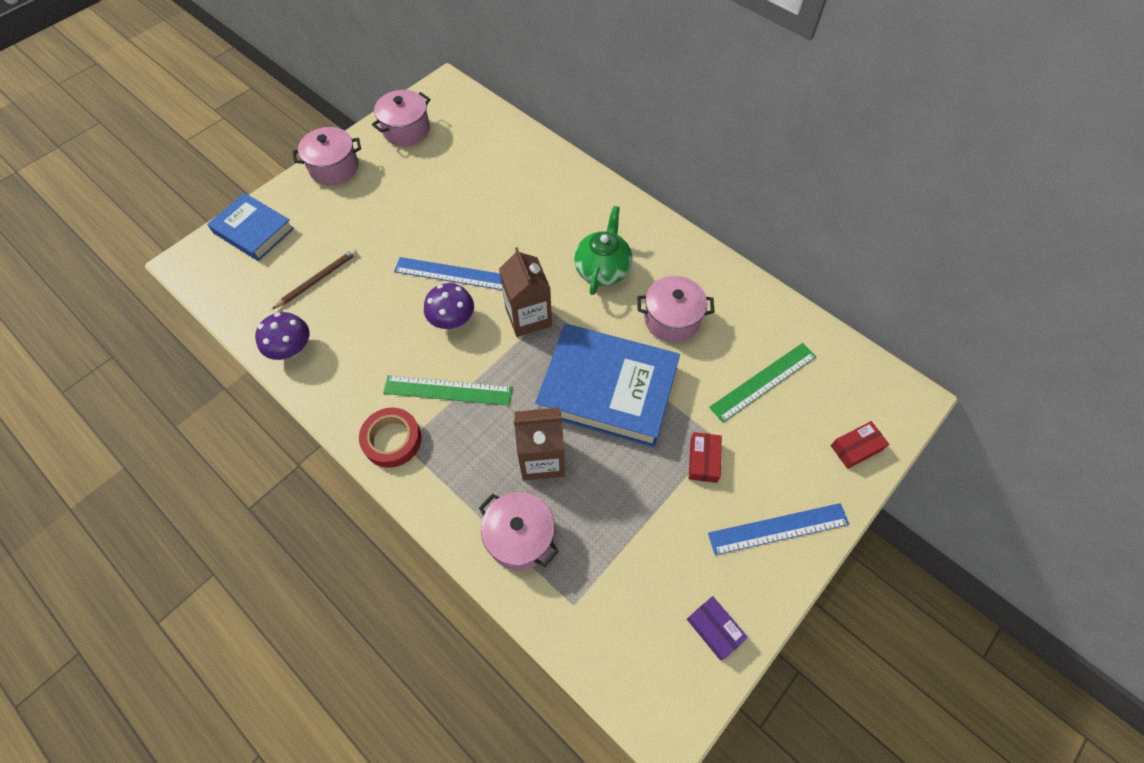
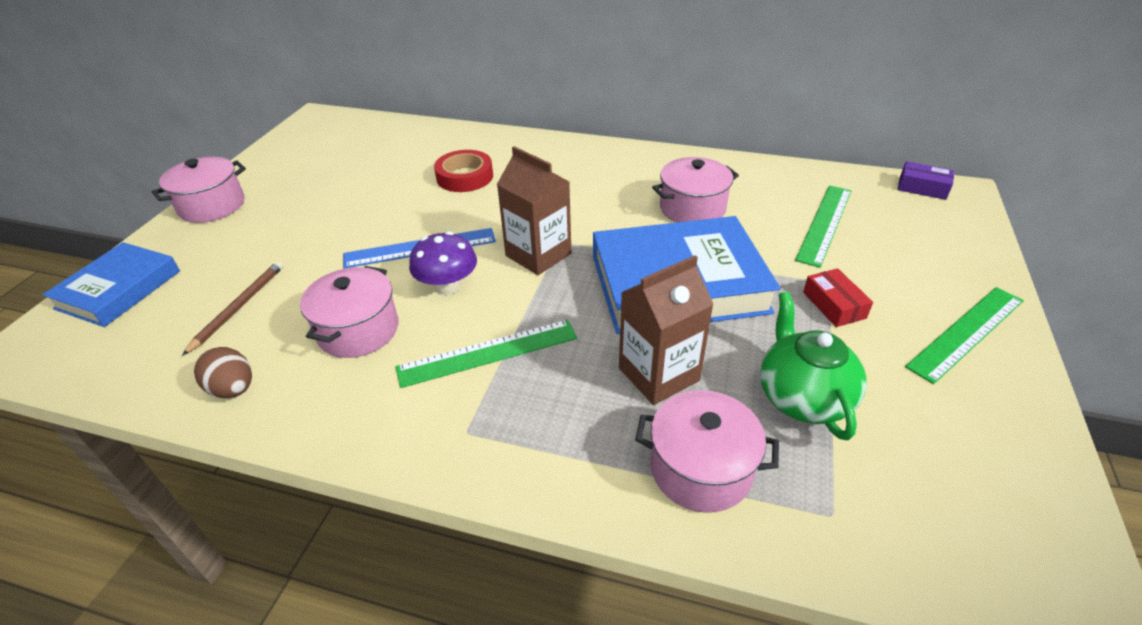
camera: 25 degrees left, 20 degrees down
(254, 231) = (119, 289): blue book -> blue book turned 75 degrees counterclockwise
(292, 349) = (233, 389): purple mushroom -> brown egg
(392, 440) = (445, 433): red tape -> red tape (465, 177)
(406, 130) = (289, 156): pink pot -> pink pot (358, 330)
(602, 269) = (589, 195): green teapot -> green teapot (802, 397)
(714, 629) = (1012, 459): purple box -> purple box (922, 188)
(778, 528) = (966, 332): blue ruler -> green ruler
(856, 448) = (958, 241): red box -> none

